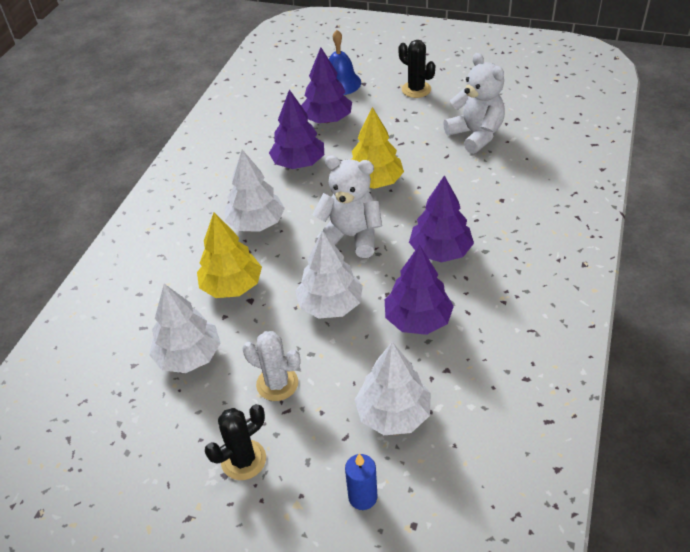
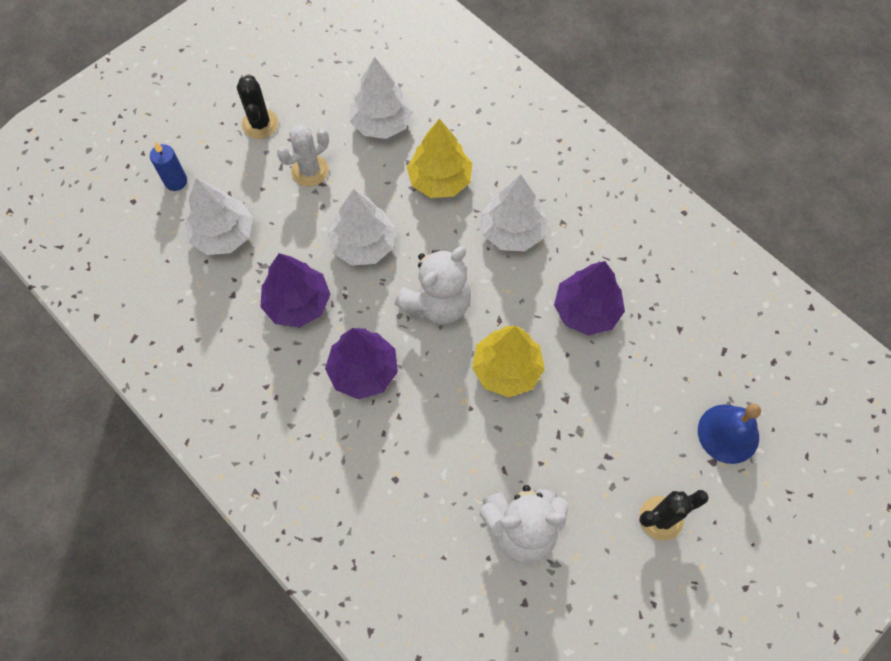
camera: 115 degrees right, 20 degrees up
(327, 119) = (654, 378): purple tree -> none

